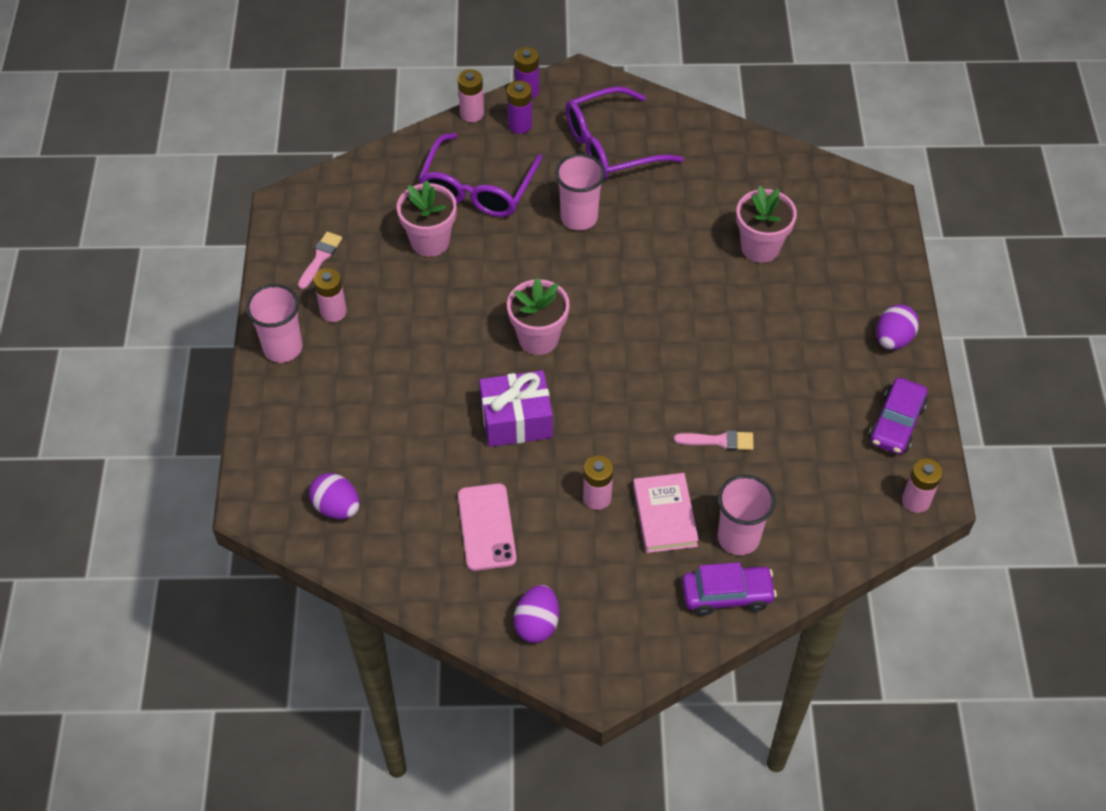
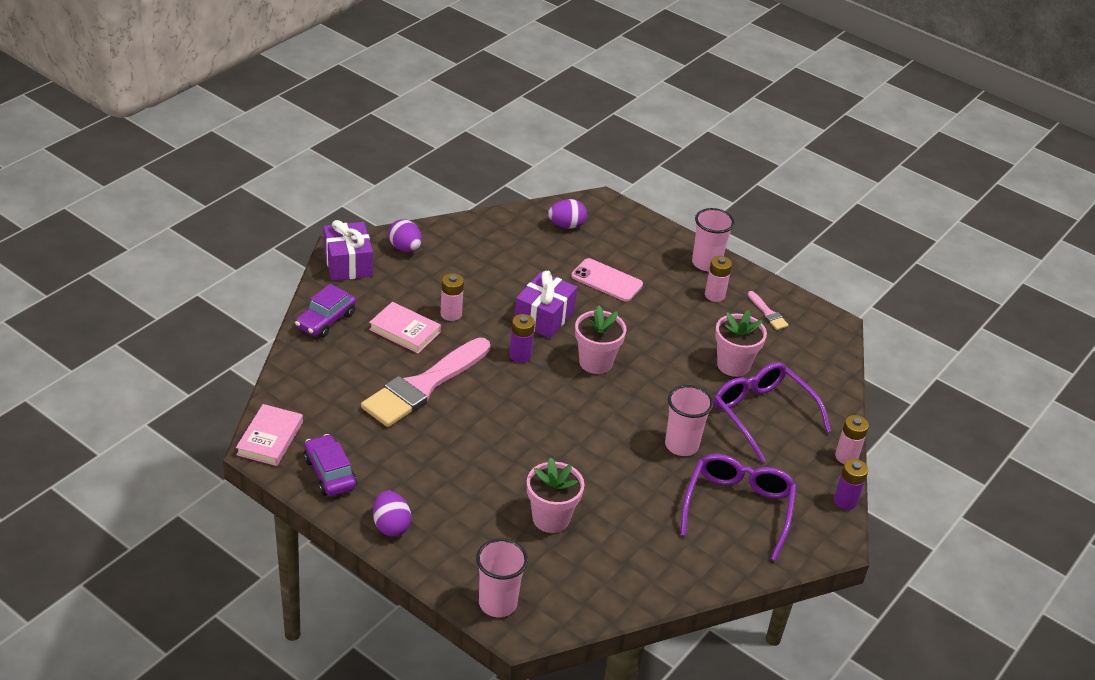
camera: 125 degrees right, 15 degrees down
(487, 527) = (486, 265): pink phone -> pink phone (606, 280)
(520, 125) = (809, 474): purple battery -> purple battery (520, 355)
(621, 654) = (348, 263): none -> purple gift
(719, 441) = (423, 386): pink brush -> pink brush, size x2.46
(738, 538) = (352, 348): pink cup -> pink cup (497, 603)
(916, 500) = (270, 438): pink battery -> pink book

